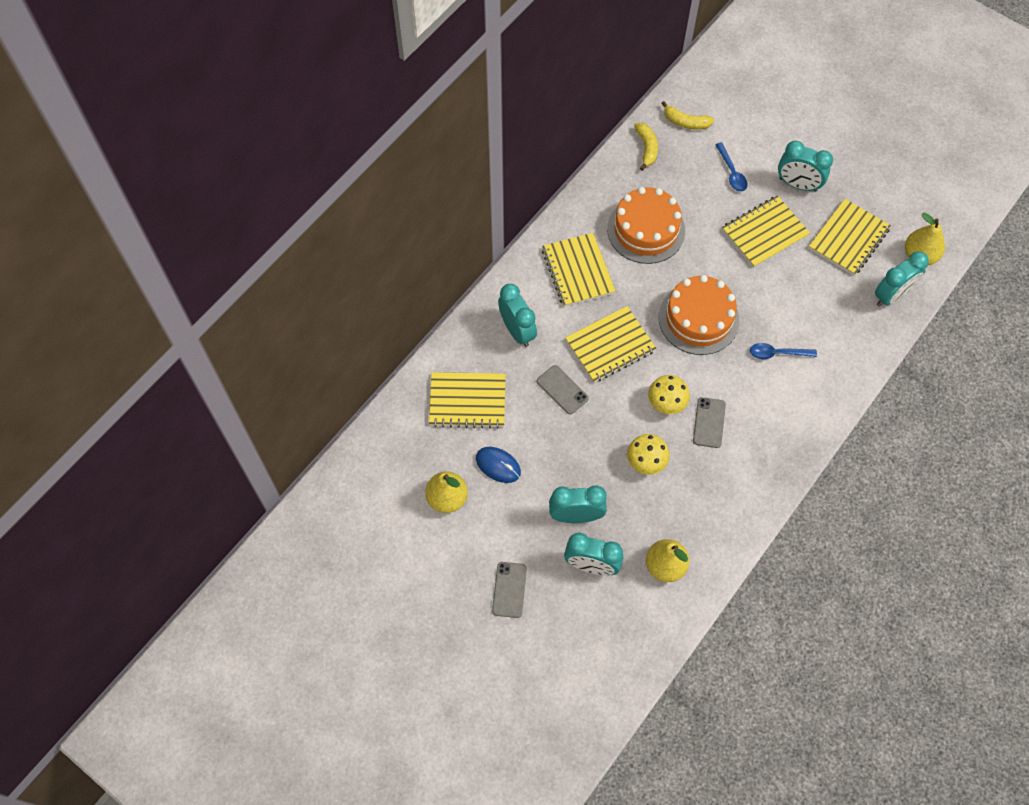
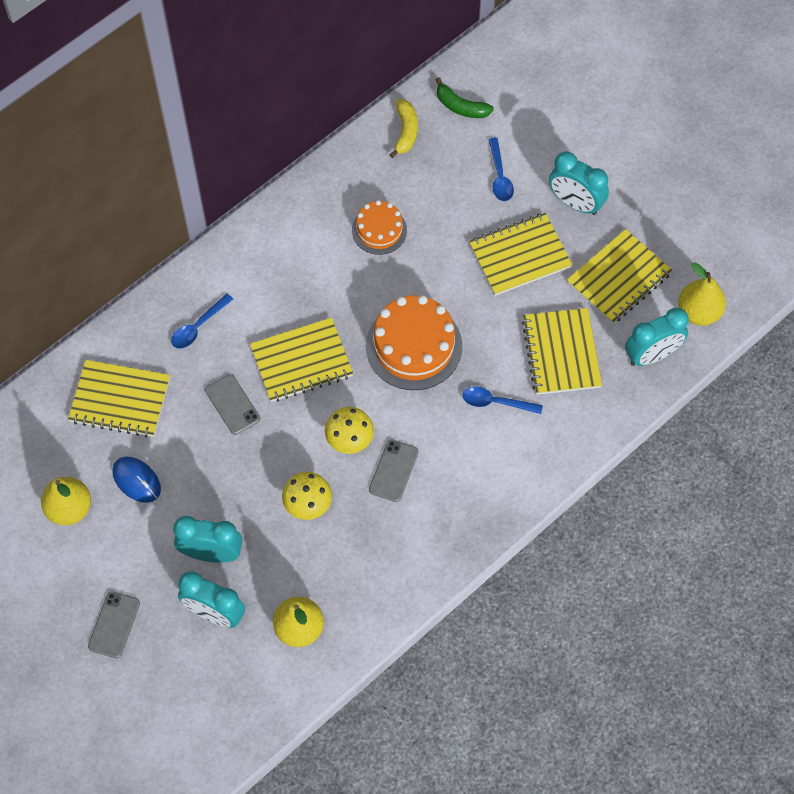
camera: 10 degrees right, 0 degrees up
(517, 331) = (198, 327): turquoise clock -> blue spoon
(577, 271) = (286, 267): yellow notebook -> yellow notebook (561, 353)
(646, 230) = (379, 230): orange cake -> orange cake, size x0.59
(686, 122) = (461, 106): yellow banana -> green banana

